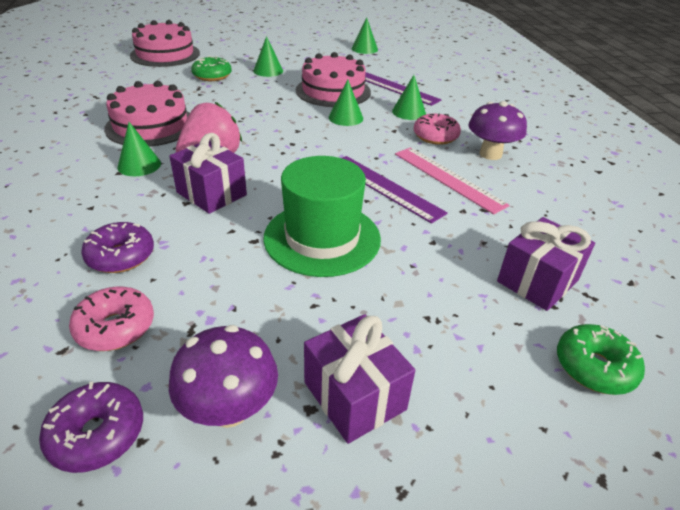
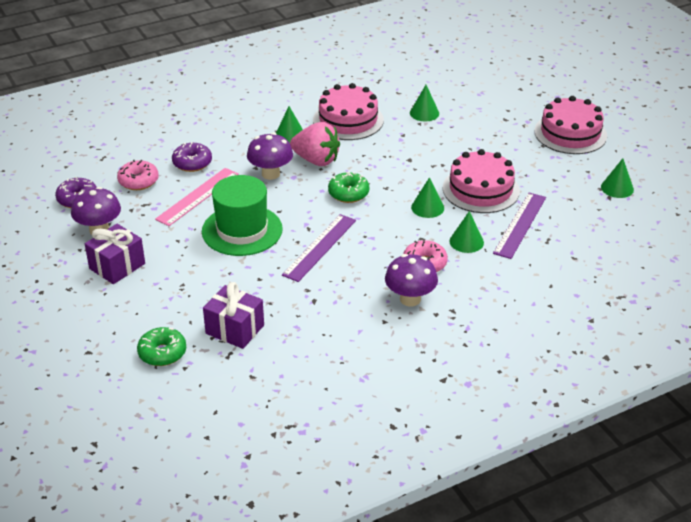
camera: 75 degrees right, 0 degrees up
(165, 54) = (489, 80): pink cake -> pink cake (570, 133)
(211, 193) = (270, 174): purple gift -> purple mushroom
(212, 76) = (461, 118): green donut -> green donut (348, 193)
(268, 71) = (498, 143): green cone -> green cone (424, 113)
(448, 178) = (351, 278): pink ruler -> pink ruler (198, 196)

